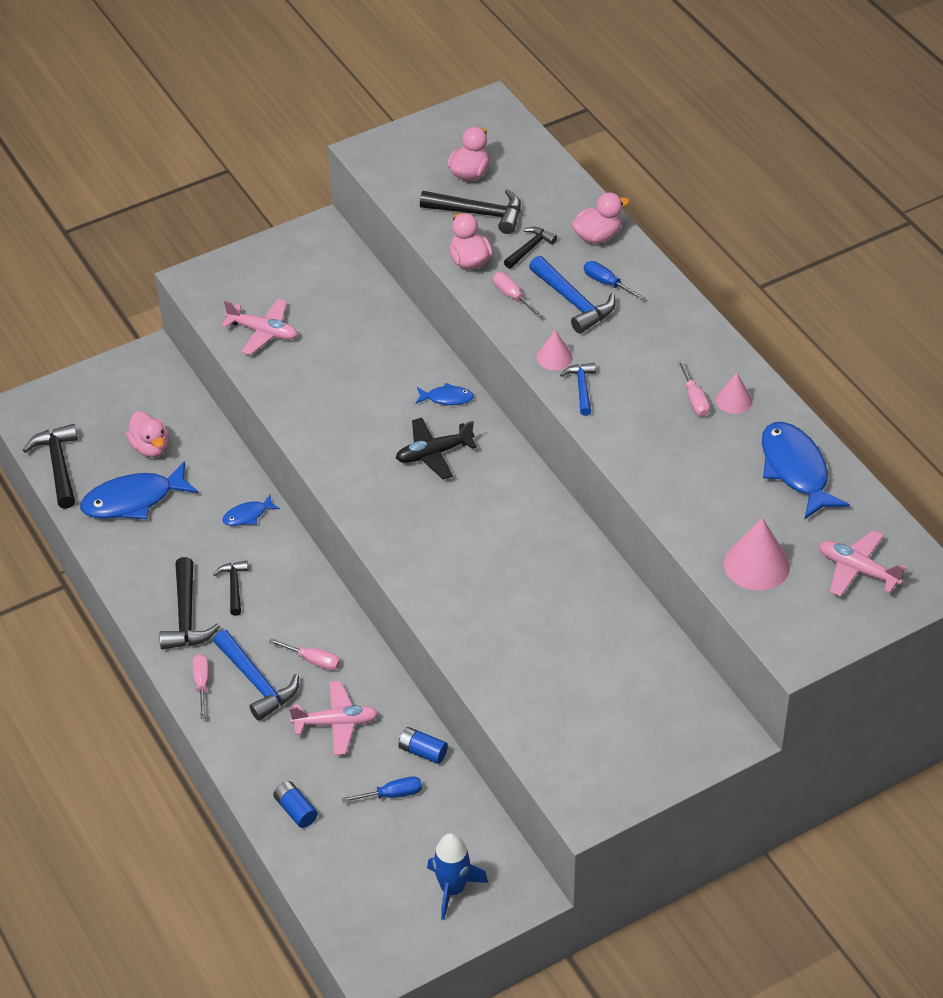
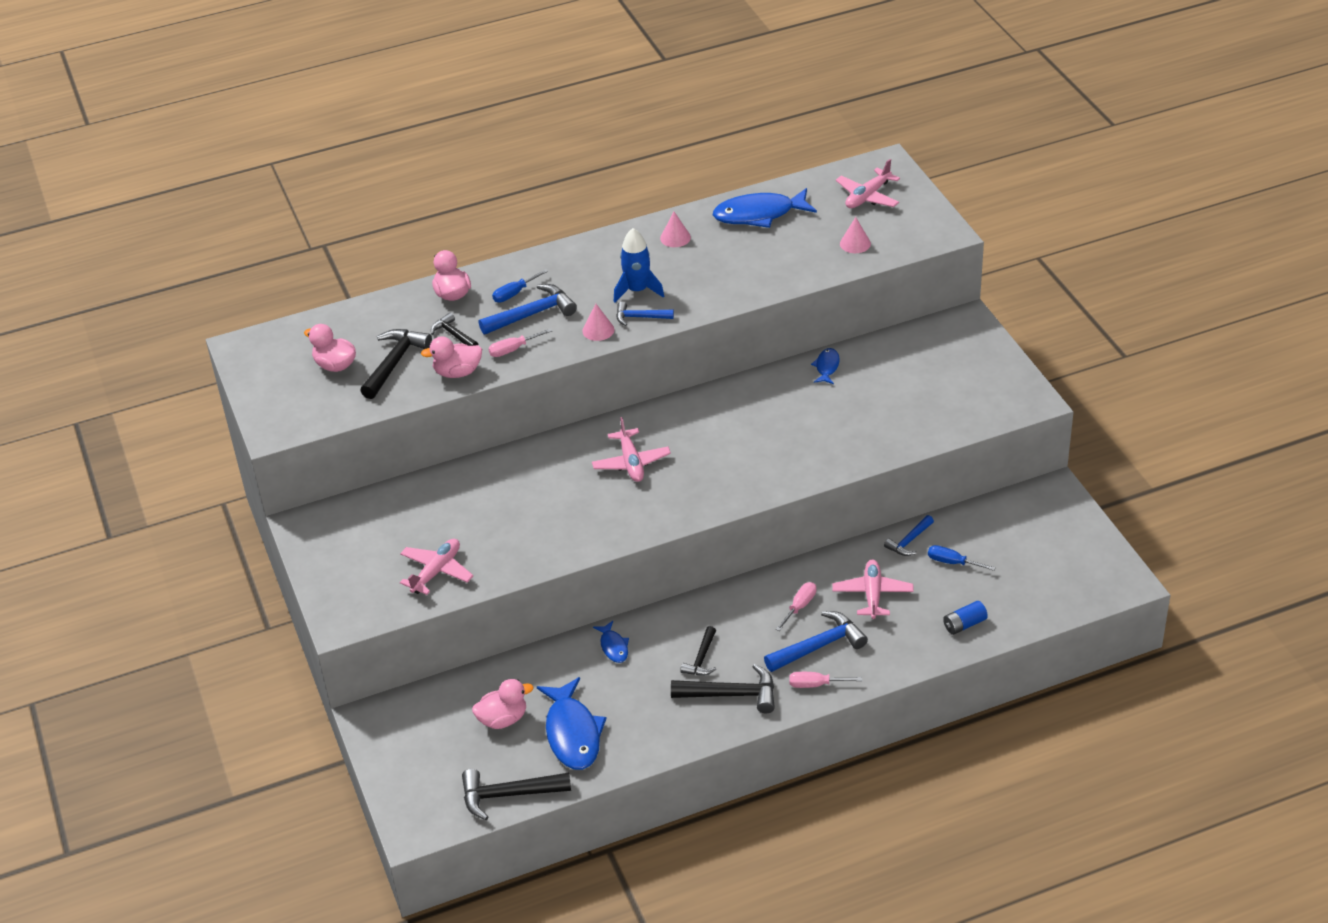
camera: 80 degrees left, 5 degrees down
(234, 586) = (701, 659): black hammer -> black hammer turned 75 degrees counterclockwise
(392, 794) = (952, 562): blue screwdriver -> blue screwdriver turned 60 degrees counterclockwise
(422, 751) = (909, 541): blue battery -> blue hammer
(434, 453) = (631, 462): black plane -> pink plane
(447, 398) = (564, 450): blue fish -> blue fish (827, 367)
(453, 889) = (1049, 531): blue rocket -> blue rocket (637, 290)
(694, 399) = (669, 258): pink screwdriver -> none
(756, 564) = (855, 243): pink cone -> pink cone, size x0.59

